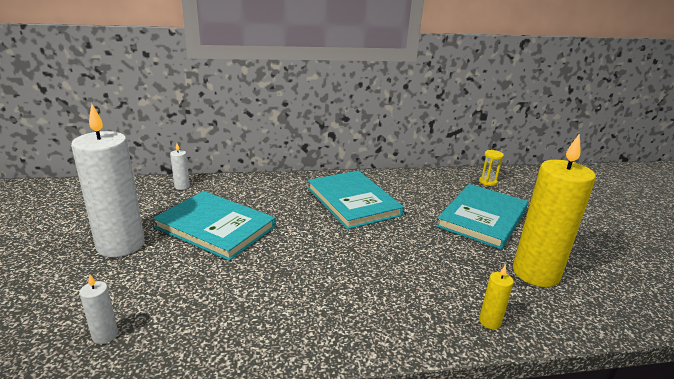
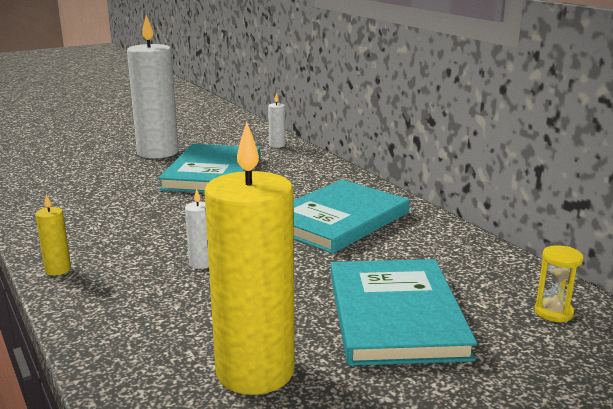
camera: 70 degrees right, 5 degrees down
(105, 335) = (42, 178): white candle -> white candle (201, 263)
(482, 218) = (395, 315): turquoise book -> turquoise book turned 75 degrees clockwise
(490, 321) = (114, 335): yellow candle -> yellow candle (58, 270)

